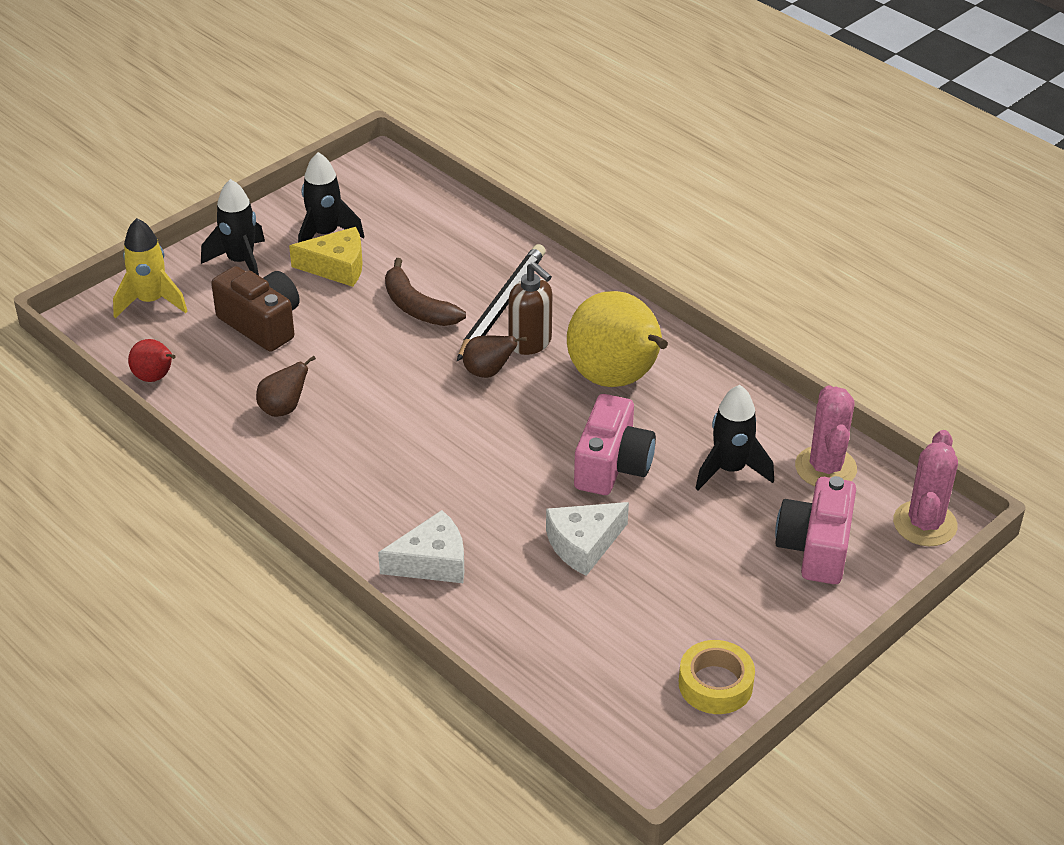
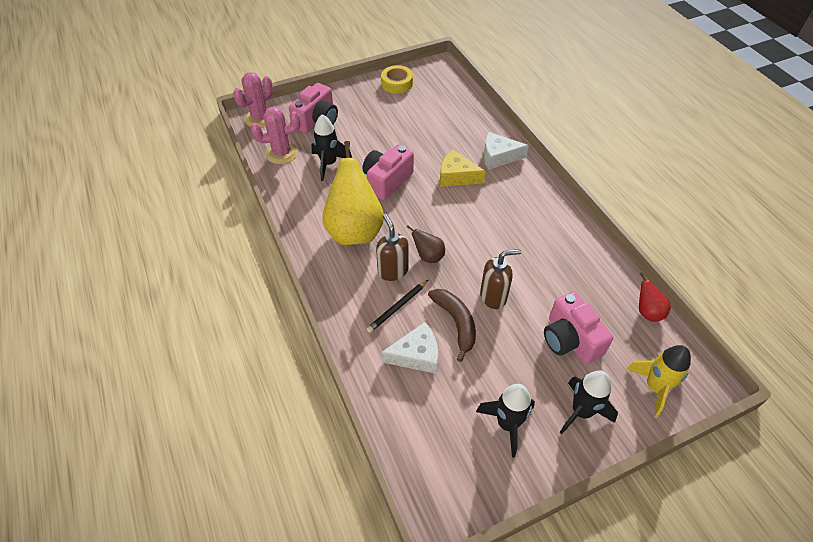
camera: 160 degrees left, 10 degrees up
(261, 324) = (570, 339): brown camera -> pink camera
(283, 409) = (562, 264): brown pear -> none
(337, 267) = (505, 382): yellow cheese -> yellow cheese (456, 176)
(376, 346) = (493, 297): none -> brown soap dispenser
(502, 305) = (397, 307): black pencil -> black pencil, size x0.62
(583, 544) = (422, 147): white cheese -> white cheese (416, 355)
(825, 468) = (282, 153): pink cactus -> pink cactus turned 60 degrees clockwise

